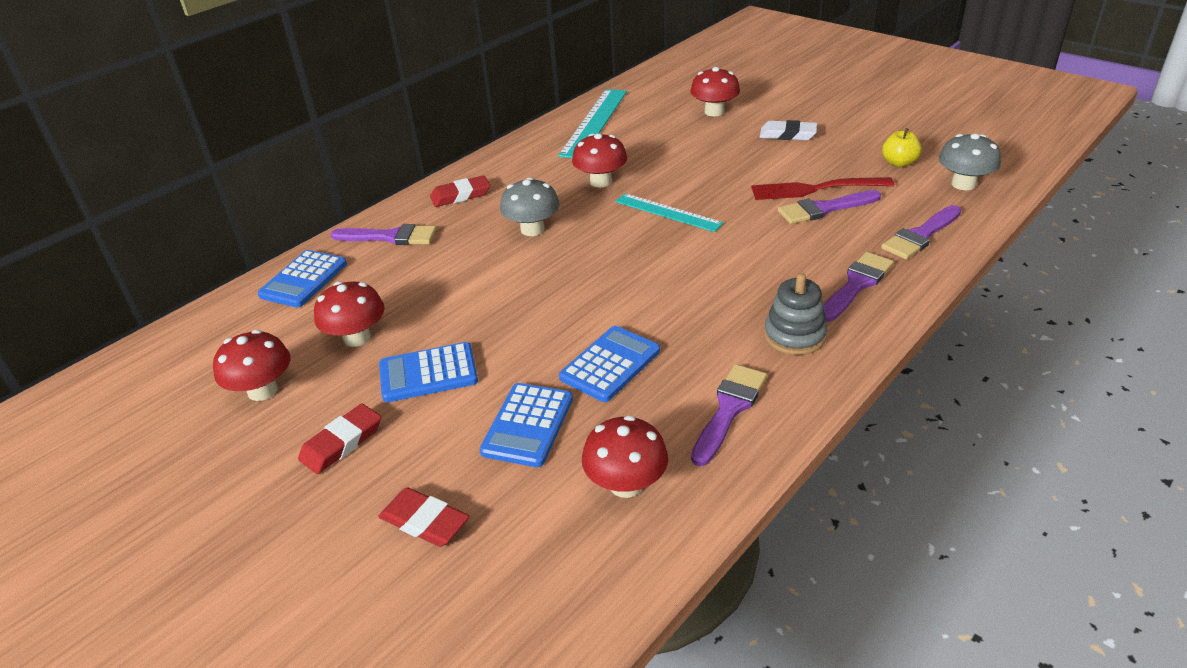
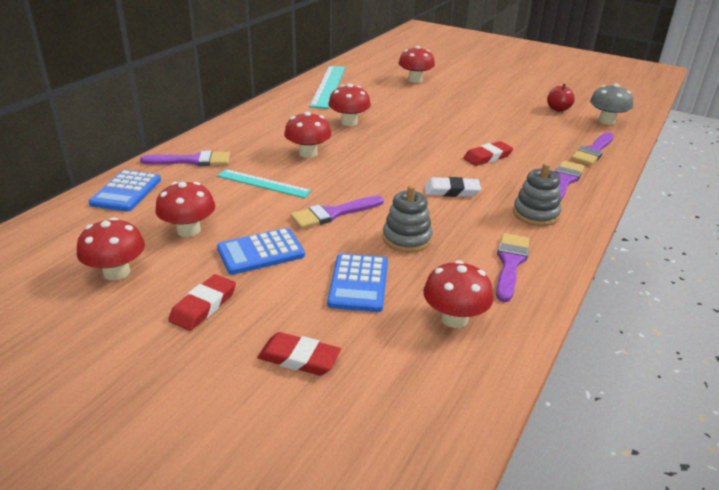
camera: 15 degrees left, 5 degrees down
(460, 195) = (240, 132): red eraser -> red eraser (487, 157)
(532, 229) = (308, 153): grey mushroom -> red mushroom
(610, 364) = (407, 239): blue calculator -> grey stacking toy
(668, 212) = (408, 140): turquoise ruler -> turquoise ruler (263, 183)
(788, 134) = (474, 93): white eraser -> white eraser (451, 191)
(816, 189) = (509, 125): red fork -> none
(824, 209) = (520, 137): purple brush -> purple brush (333, 213)
(899, 163) = (558, 109): yellow apple -> red apple

